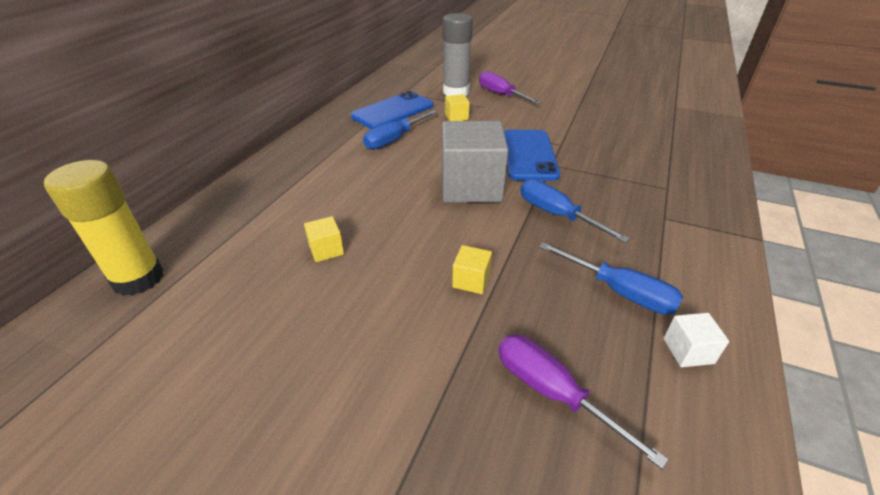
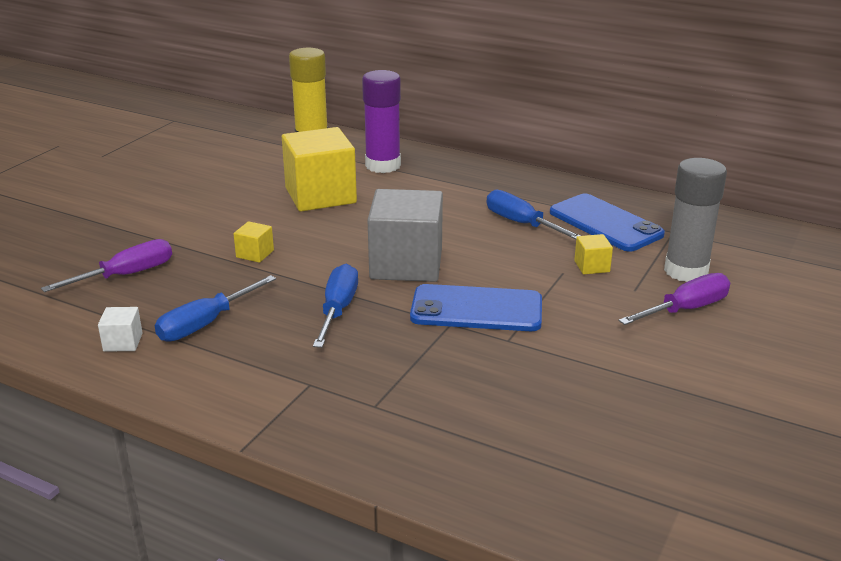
camera: 95 degrees right, 10 degrees down
(255, 213) = (383, 165): none -> purple glue stick
(326, 250) = (320, 195): yellow cube -> yellow cube, size x2.36
(556, 214) = (338, 309): blue screwdriver -> blue screwdriver turned 45 degrees counterclockwise

